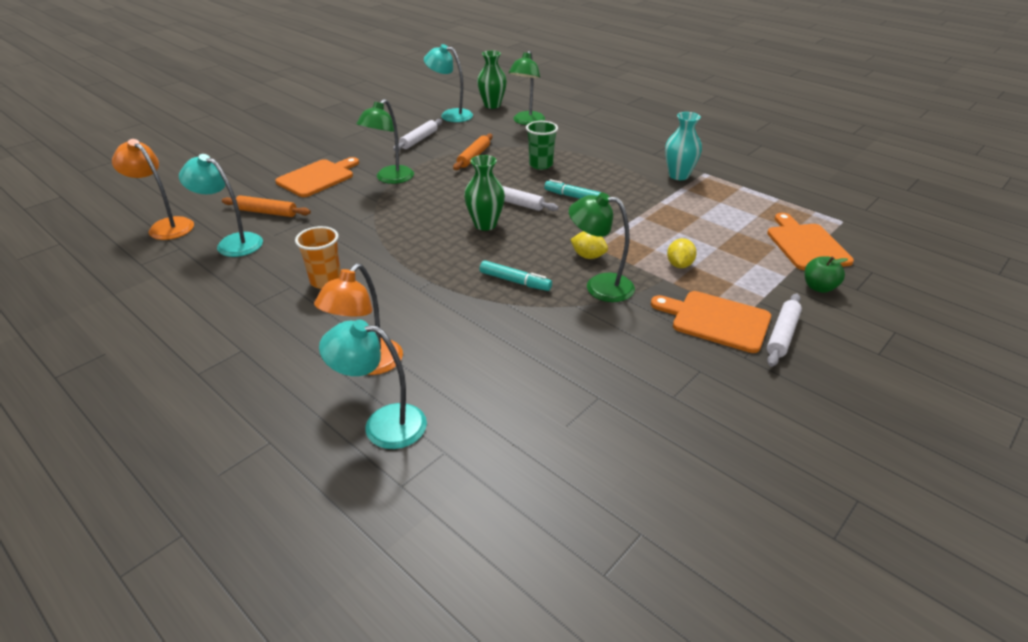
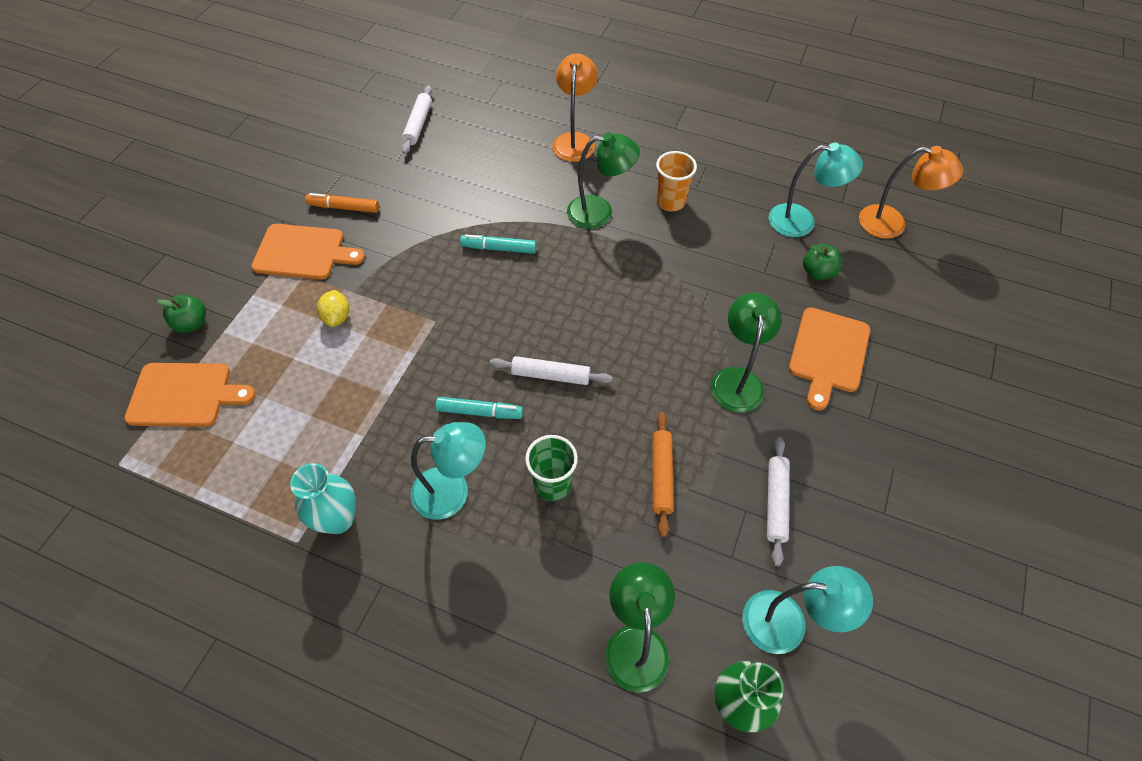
camera: 160 degrees right, 20 degrees up
(267, 212) = (817, 272): orange rolling pin -> green apple
(383, 424) = (535, 107): turquoise lamp -> turquoise lamp (452, 491)
(485, 224) = (567, 323): green vase -> none
(588, 256) = (436, 303): yellow lemon -> none
(599, 286) = (416, 265): green lamp -> green lamp (600, 212)
(671, 354) = (344, 207): none -> orange marker
(782, 335) = (245, 252): white rolling pin -> white rolling pin (418, 124)
(806, 245) = (185, 395): orange cutting board -> orange cutting board turned 60 degrees counterclockwise

